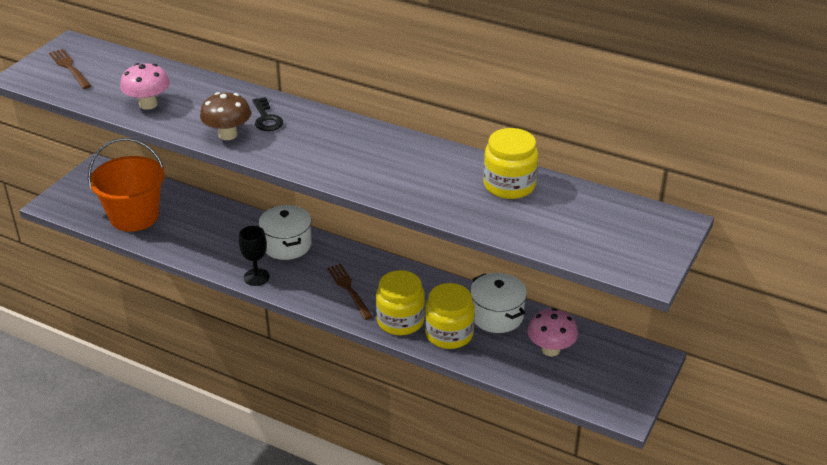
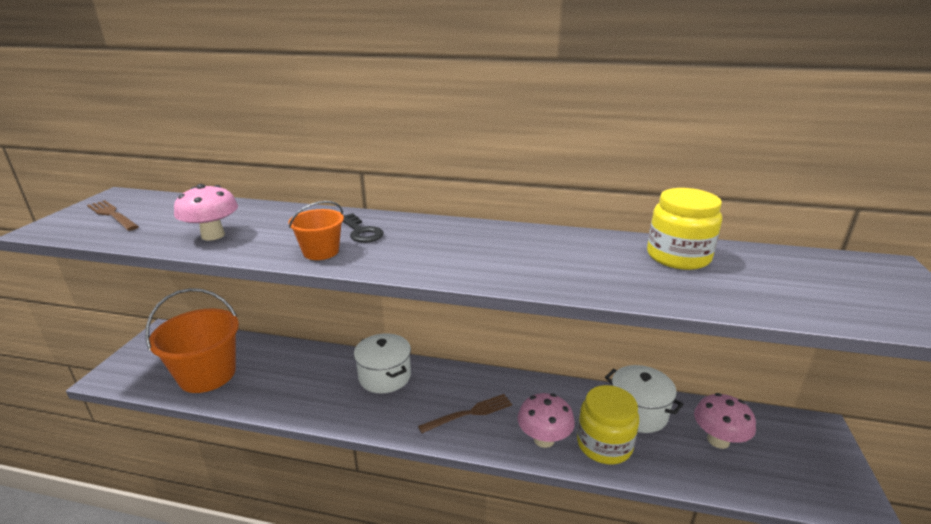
camera: 15 degrees left, 10 degrees down
(228, 135) = (321, 252): brown mushroom -> orange bucket
(256, 277) = (363, 419): black goblet -> none
(348, 289) = (470, 413): brown fork -> brown fork turned 105 degrees clockwise
(400, 320) = (544, 439): yellow jar -> pink mushroom

